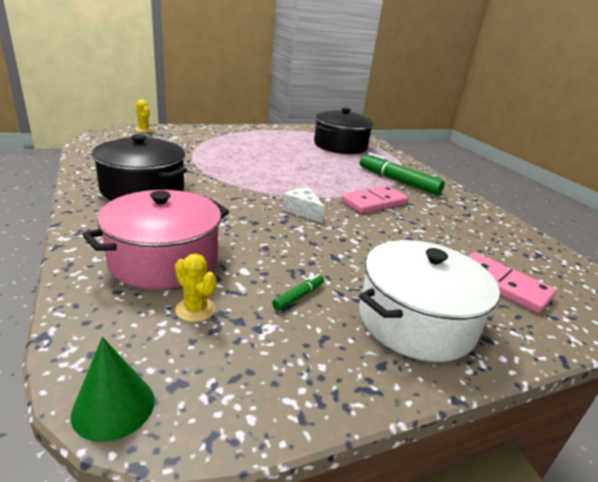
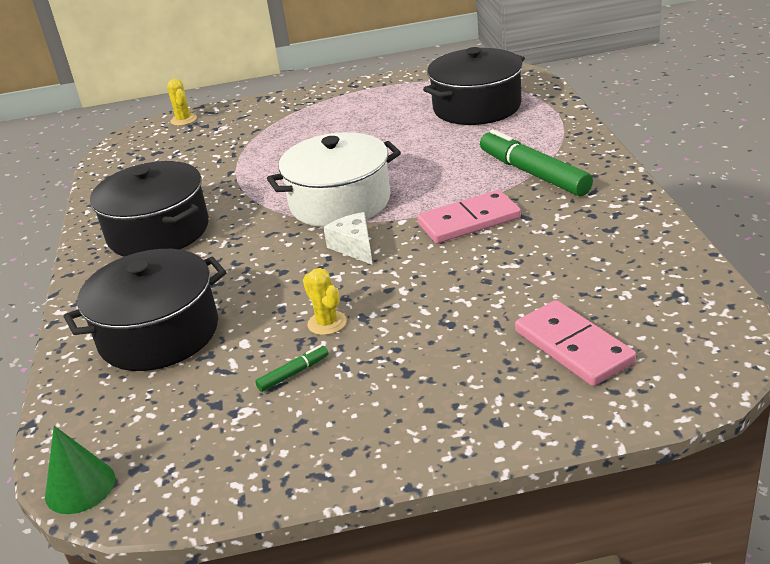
camera: 20 degrees right, 5 degrees up
(164, 260) = (159, 333): pink pot -> black pot
(195, 309) = (176, 393): yellow cactus -> yellow cactus (327, 323)
(416, 321) = (419, 400): white pot -> white pot (340, 202)

